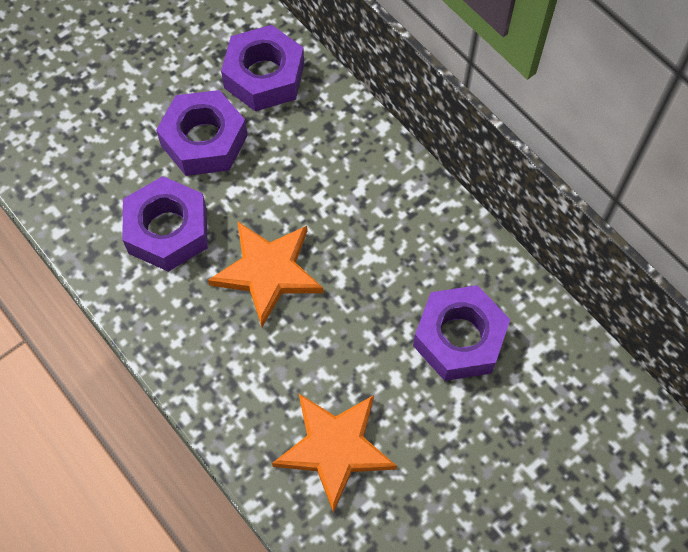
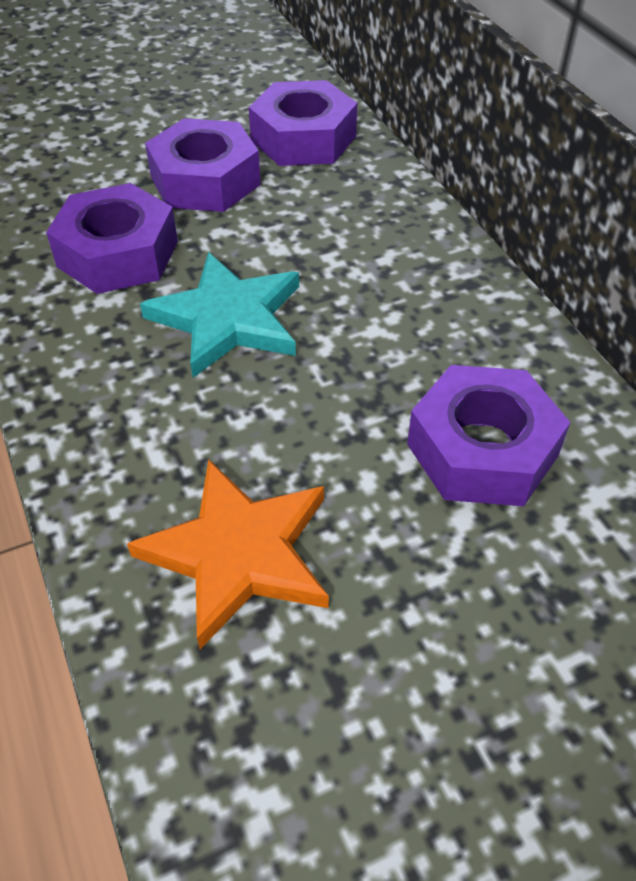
camera: 15 degrees right, 15 degrees down
(268, 272) = (228, 319): orange star -> turquoise star

